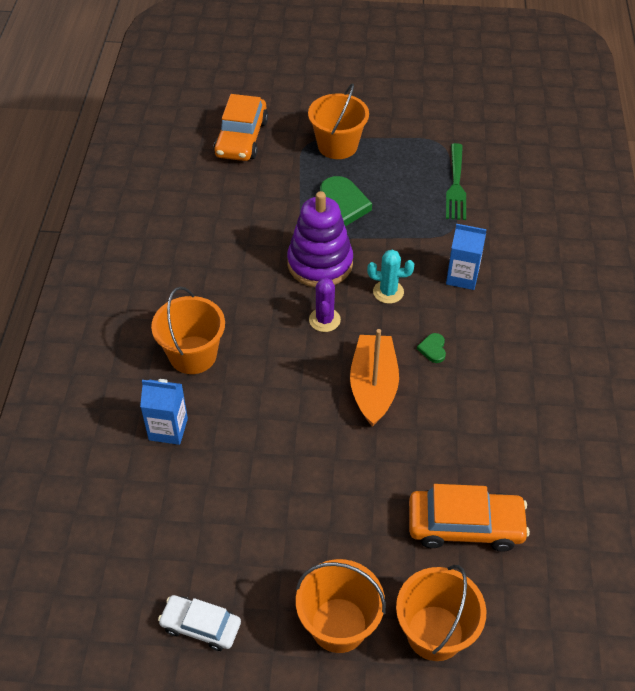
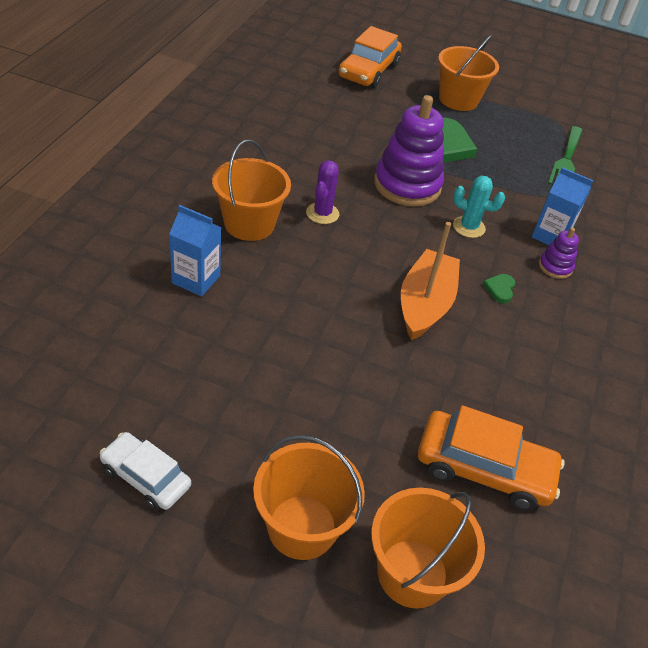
camera: 10 degrees right, 5 degrees down
(324, 320) = (394, 232): purple cactus -> purple cactus (322, 213)
(474, 309) = (555, 267): none -> purple stacking toy

